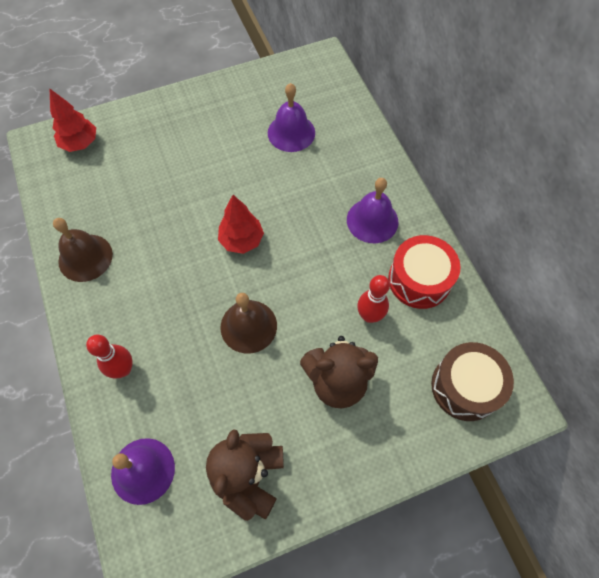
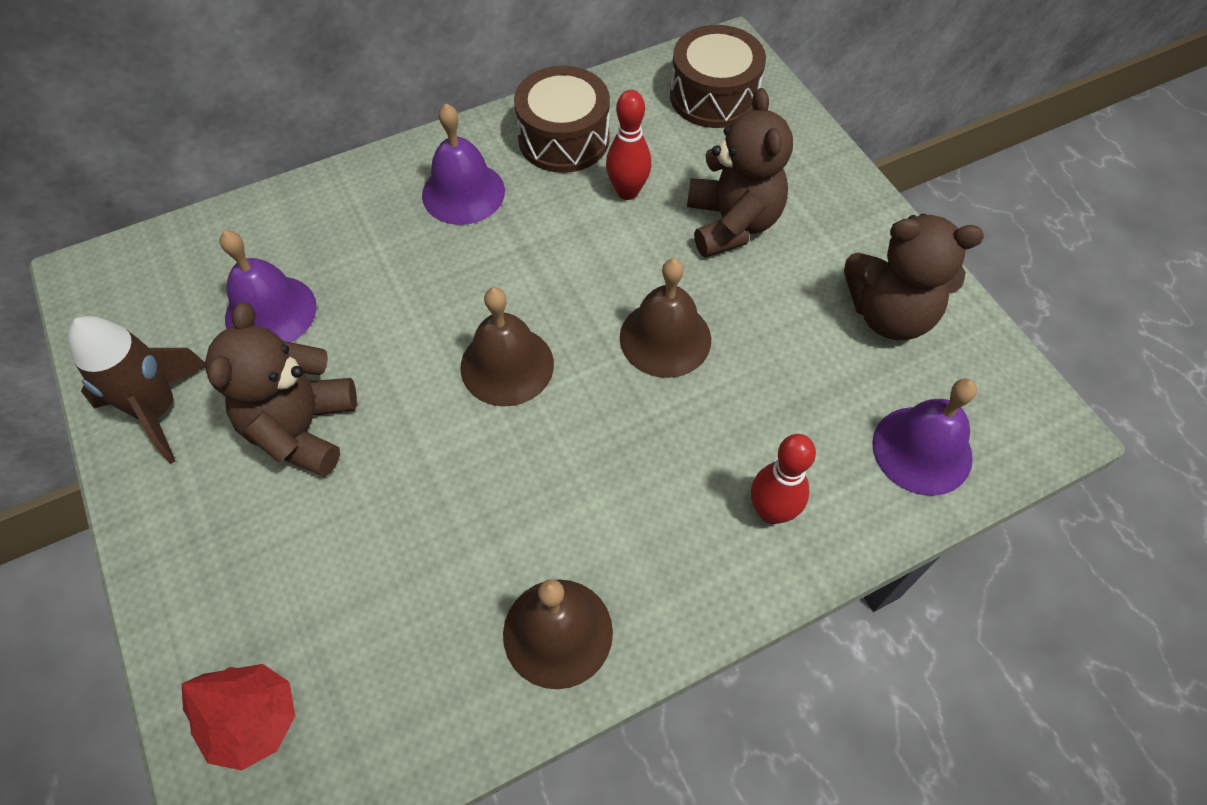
camera: 95 degrees left, 5 degrees down
(218, 150) = (302, 428): none -> brown teddy bear
(238, 94) = (158, 409): none -> brown rocket
(241, 240) = (507, 365): red tree -> brown bell
(419, 280) = (564, 138): red drum -> brown drum

